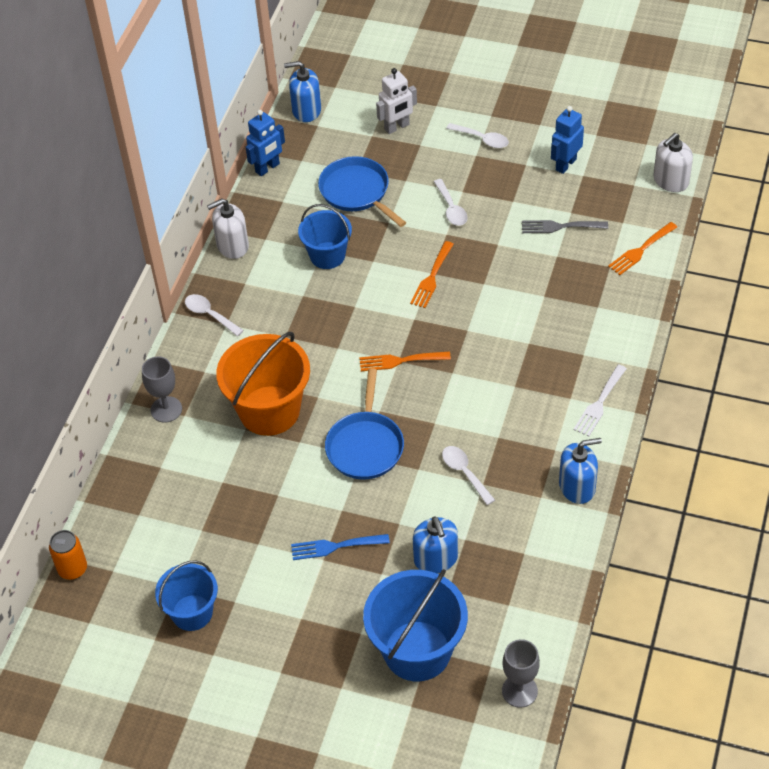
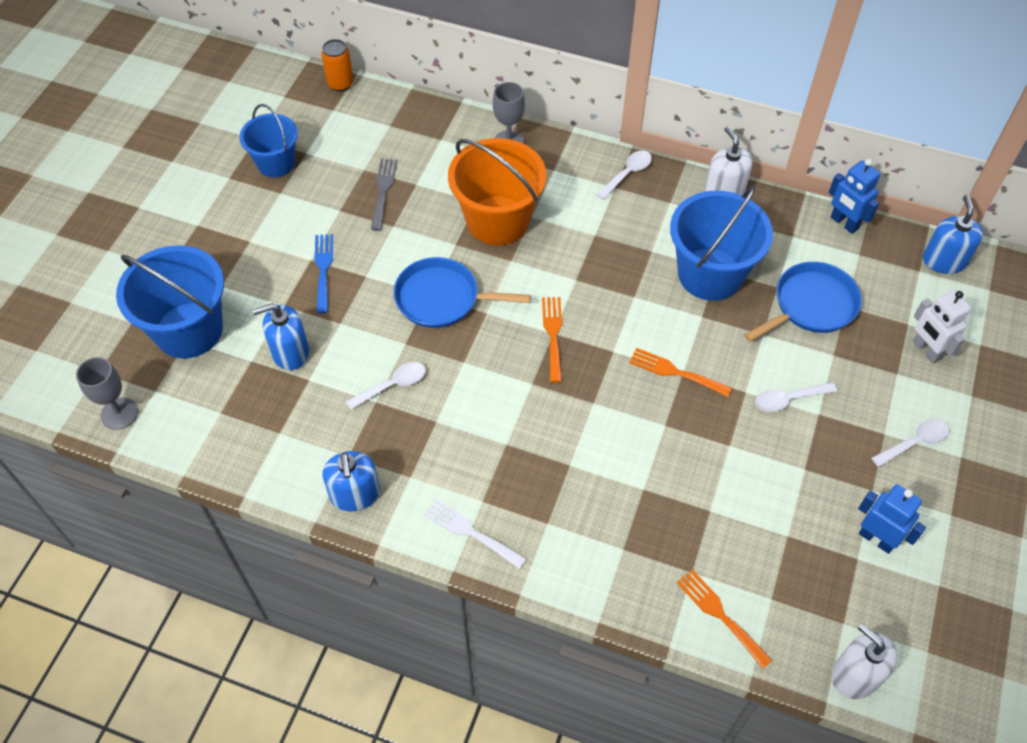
camera: 90 degrees right, 5 degrees up
(327, 255) = (710, 274): blue bucket -> blue bucket, size x1.61
(482, 139) = (914, 442): white spoon -> white spoon turned 150 degrees counterclockwise
(560, 227) = (761, 519): grey fork -> grey fork (383, 190)

